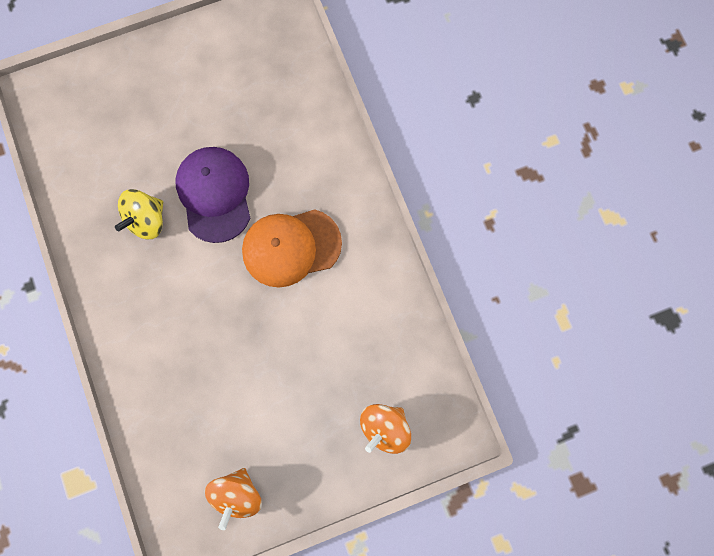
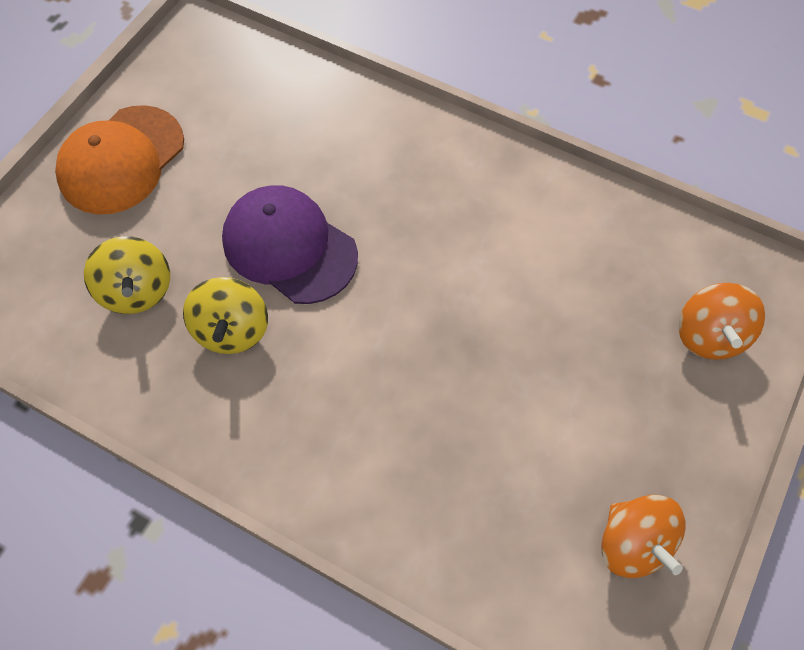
camera: 40 degrees left, 15 degrees down
(119, 158) = (136, 291): none -> yellow spinning top
(291, 247) = (427, 237): orange cap -> orange cap (121, 160)

